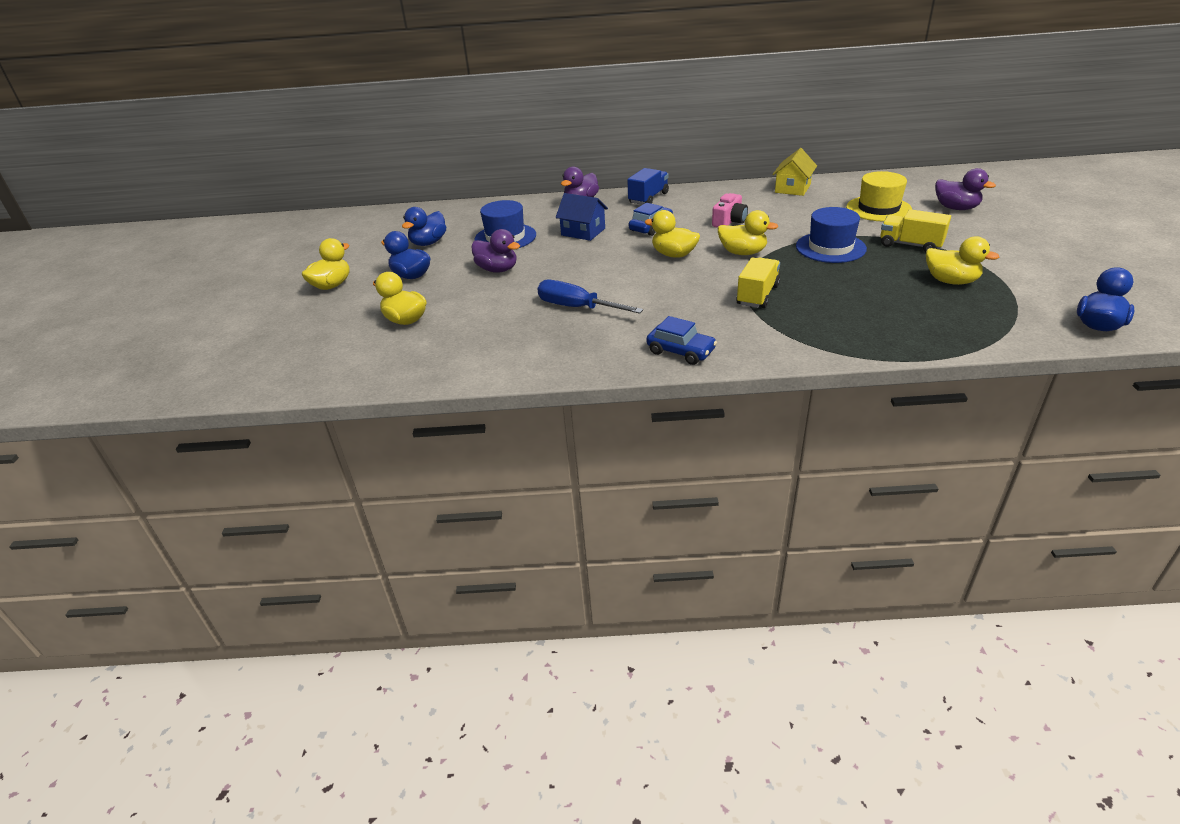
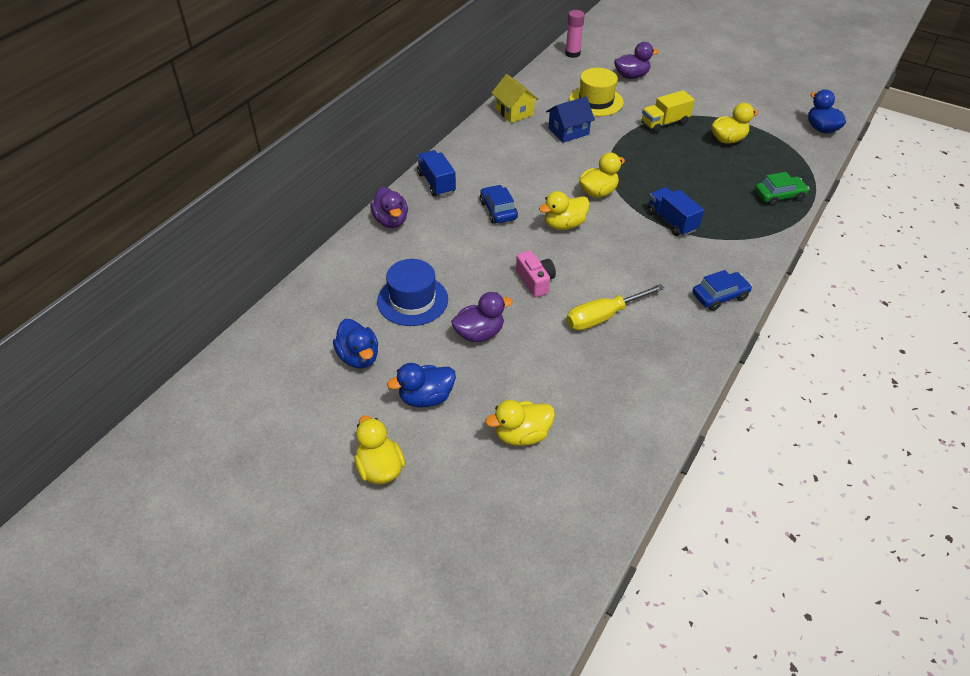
camera: 60 degrees left, 10 degrees up
(577, 307) = (603, 317): blue screwdriver -> yellow screwdriver
(583, 232) = (460, 250): blue house -> blue house (568, 131)
(729, 221) = (536, 169): pink camera -> pink camera (535, 281)
(757, 295) = (671, 221): yellow truck -> blue truck
(830, 247) = (633, 153): blue hat -> none
(905, 336) = (779, 196): none -> green car
(932, 177) = (572, 54): none -> pink glue stick

